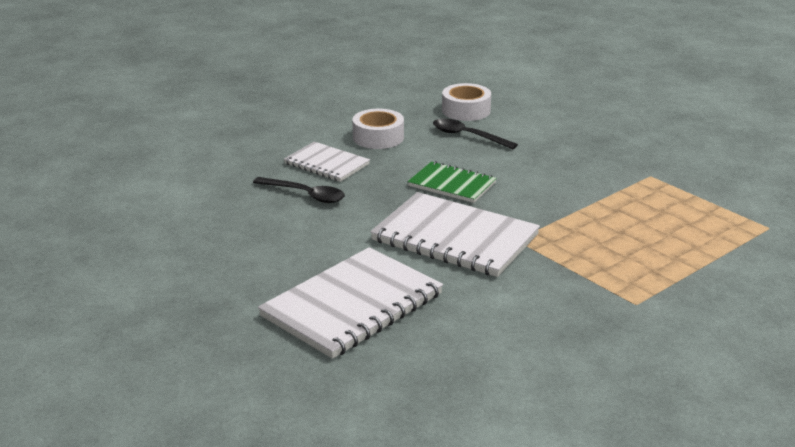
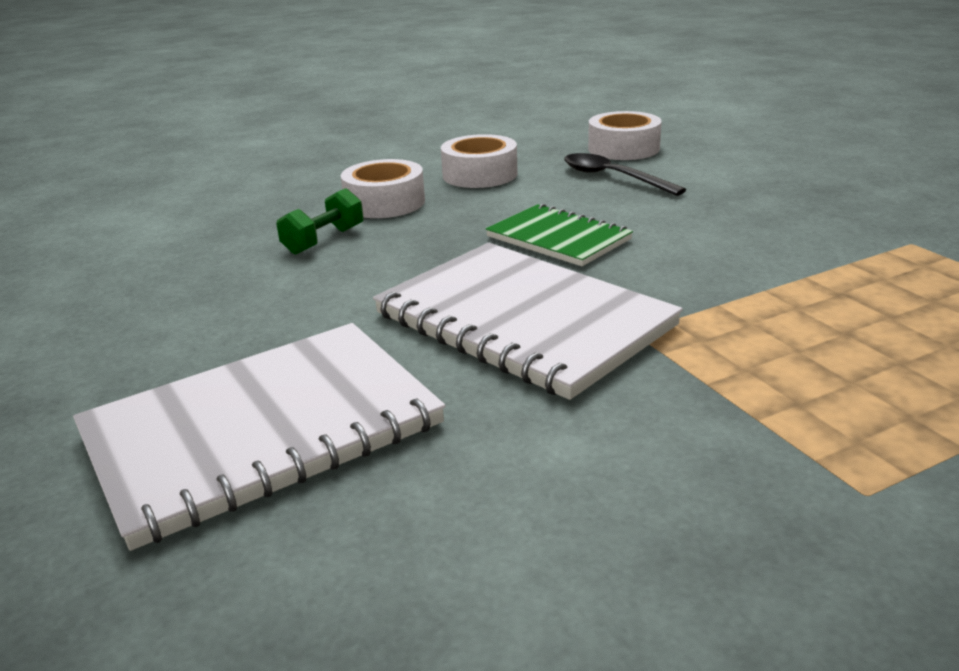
camera: 15 degrees right, 0 degrees up
(305, 195) = (324, 240): black spoon -> green dumbbell
(326, 164) = (385, 203): white notebook -> white tape

